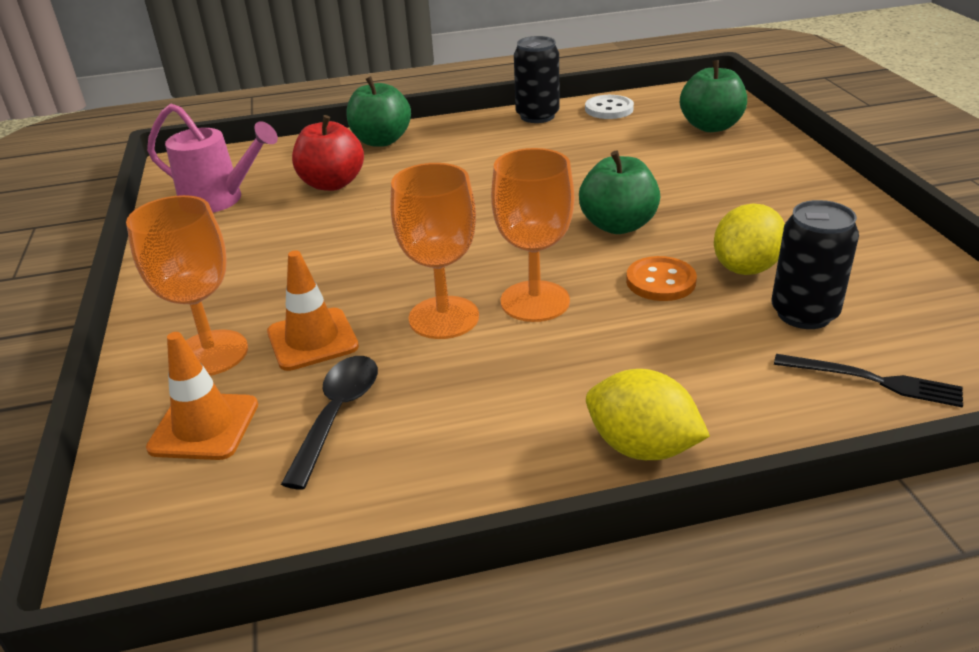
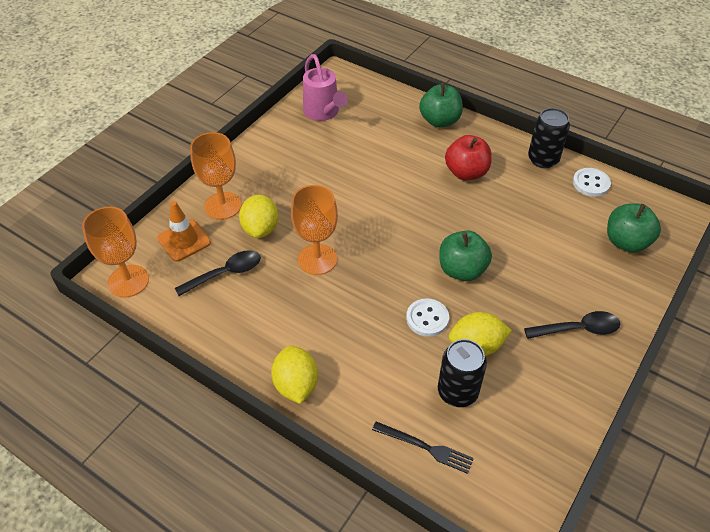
camera: 45 degrees right, 15 degrees up
(312, 339) = (260, 229): orange traffic cone -> yellow lemon
(332, 184) = (379, 137): red apple -> red apple (466, 172)
(535, 301) = (361, 282): orange goblet -> orange goblet (128, 281)
(660, 281) = (427, 318): orange button -> white button
(795, 198) = (578, 329): none -> black spoon
(873, 380) = (425, 447): black fork -> black fork turned 45 degrees counterclockwise

